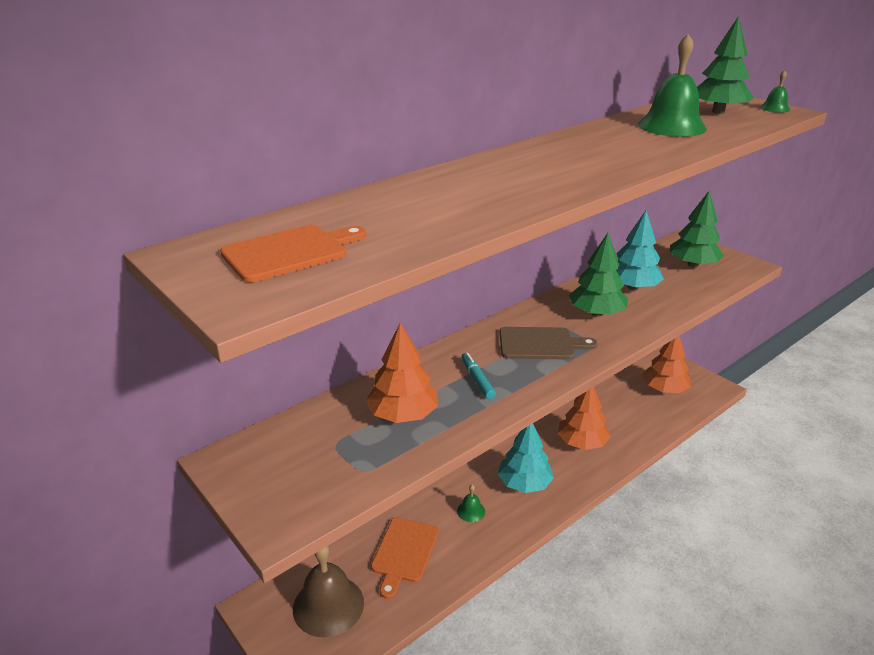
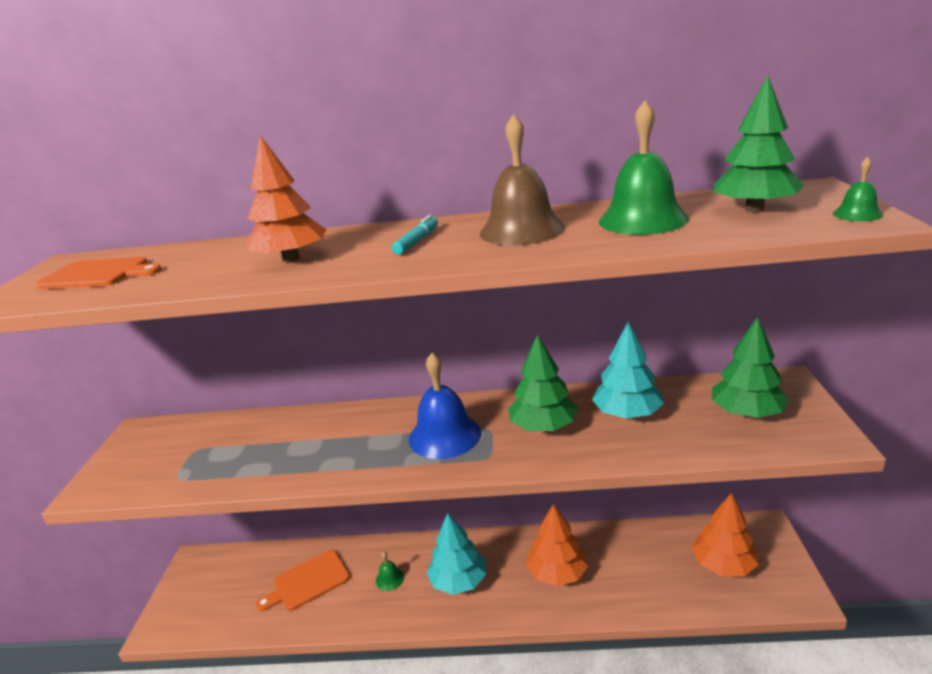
camera: 45 degrees right, 5 degrees down
(328, 605) = (224, 589): brown bell -> brown bell (522, 230)
(403, 415) = (260, 449): orange tree -> orange tree (291, 259)
(477, 380) = (348, 445): turquoise marker -> turquoise marker (417, 241)
(540, 344) = (444, 435): brown cutting board -> blue bell

